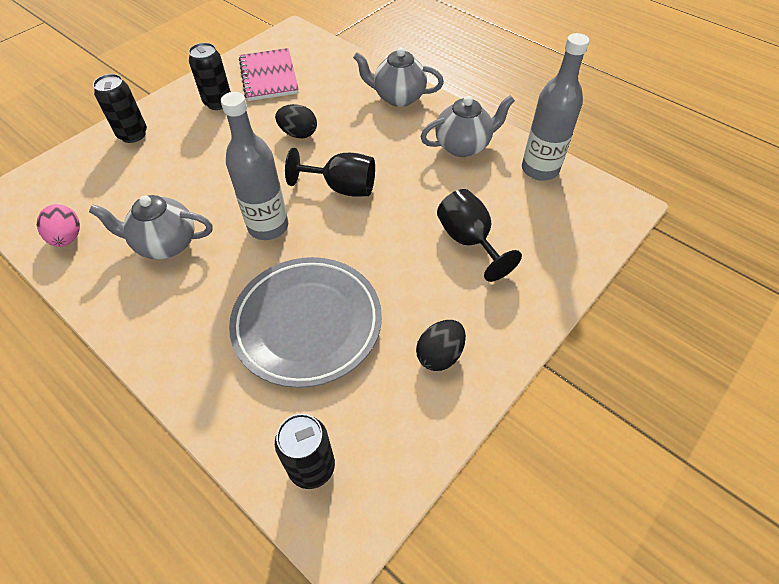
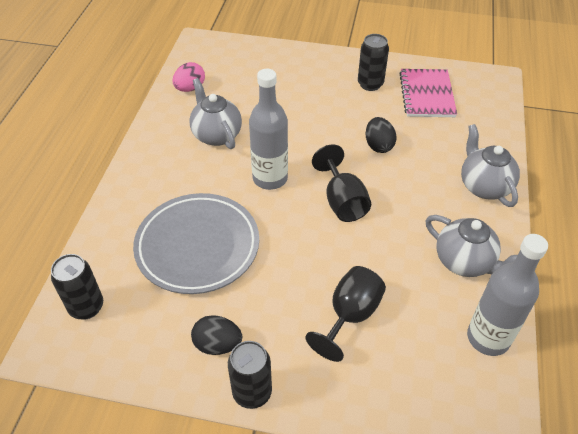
camera: 60 degrees right, 5 degrees down
(133, 134) = (299, 62): black can -> black can (252, 392)
(269, 76) = (427, 95): pink notebook -> pink notebook turned 45 degrees counterclockwise

